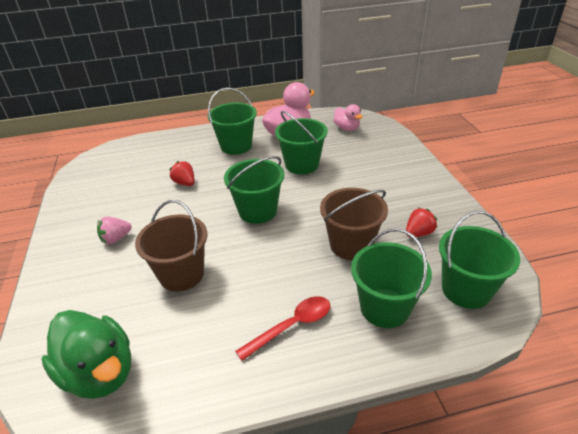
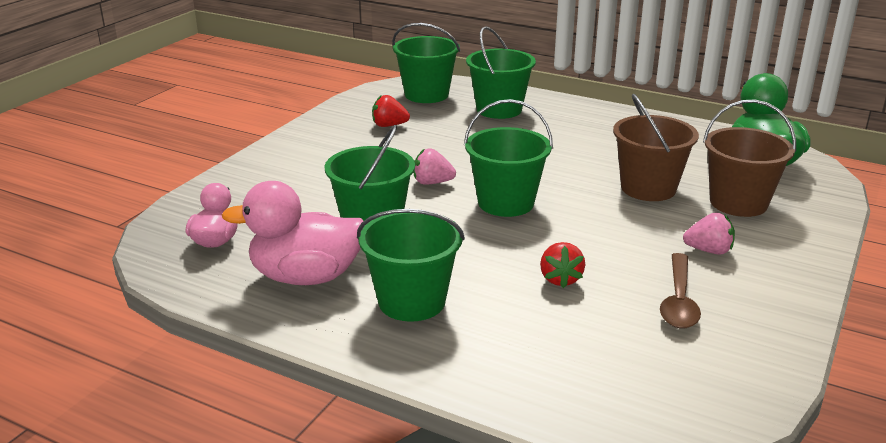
camera: 140 degrees left, 10 degrees down
(121, 199) = (678, 301): none -> brown spoon
(292, 326) = (581, 127): red spoon -> none
(314, 202) = (432, 183): none -> pink strawberry
(351, 245) = (459, 142): brown bucket -> brown bucket (738, 203)

